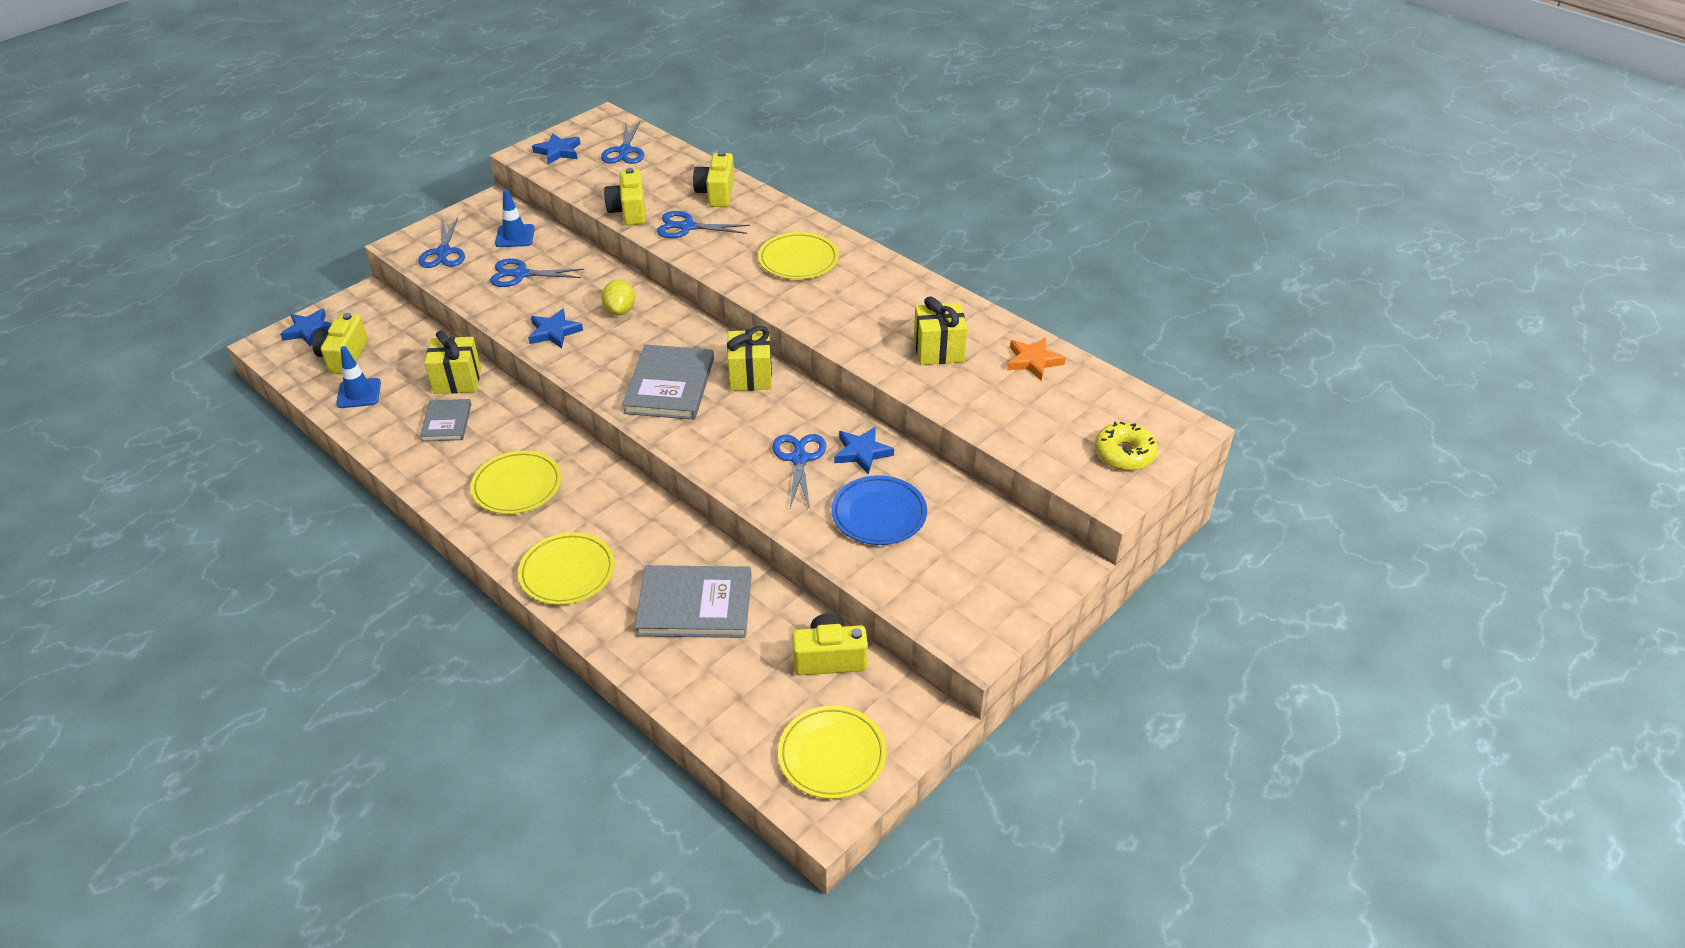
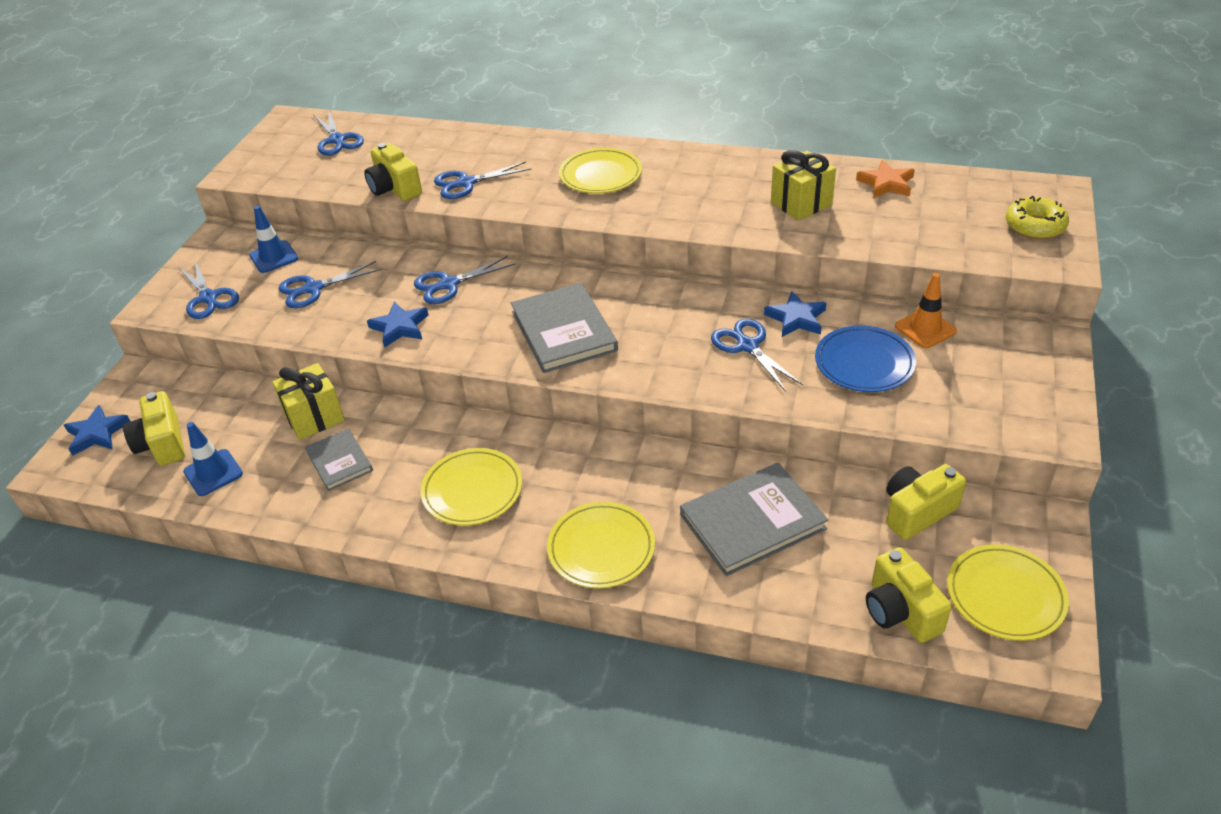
camera: 25 degrees left, 0 degrees up
(558, 152) = (268, 161): blue star -> none
(620, 310) = (449, 284): yellow lemon -> blue scissors
(716, 193) = (466, 146): yellow camera -> yellow camera (900, 611)
(750, 376) = (631, 294): yellow gift -> none
(961, 507) = (925, 329): none -> orange traffic cone

